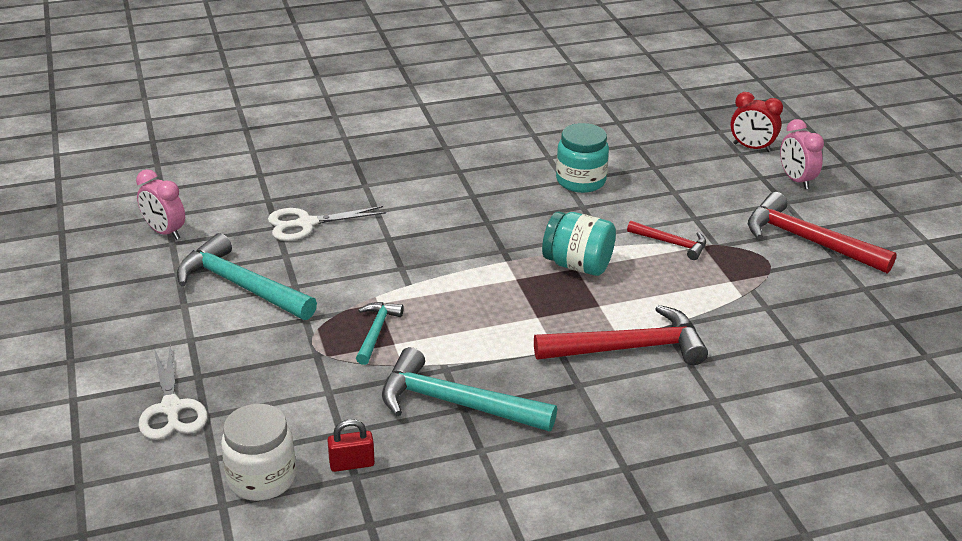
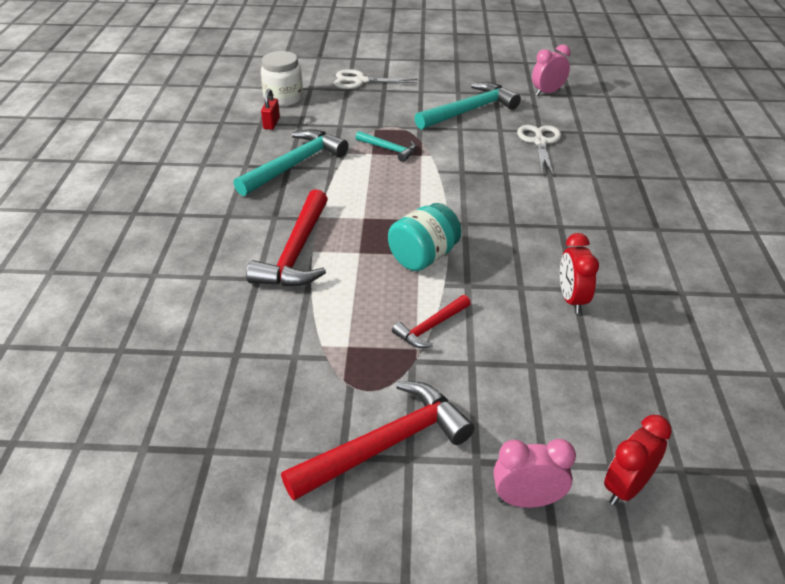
camera: 110 degrees right, 5 degrees up
(580, 181) = (571, 299): turquoise jar -> red clock

